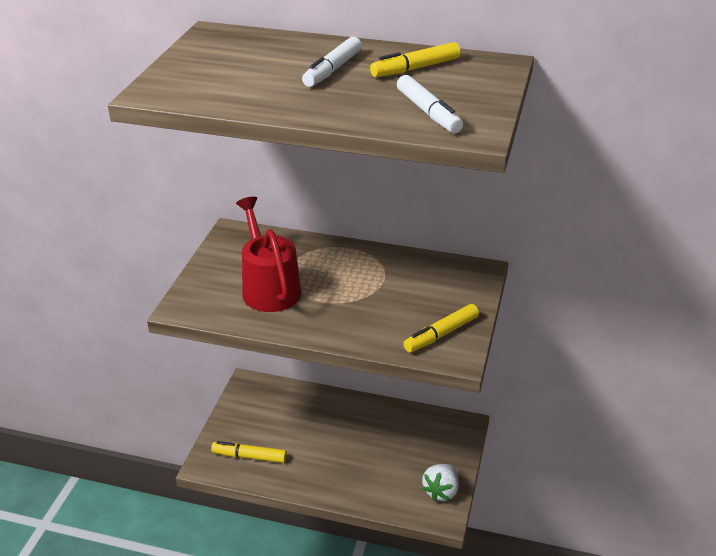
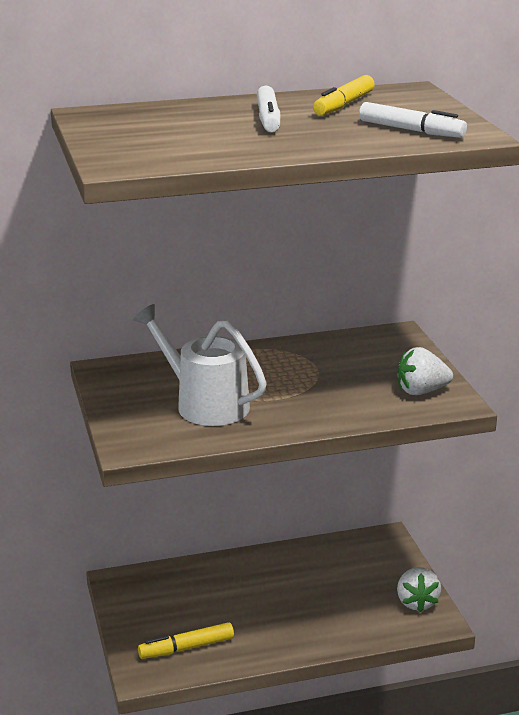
camera: 30 degrees left, 10 degrees down
(269, 288) = (205, 404): red watering can -> white watering can
(441, 334) = (421, 391): yellow marker -> white strawberry

